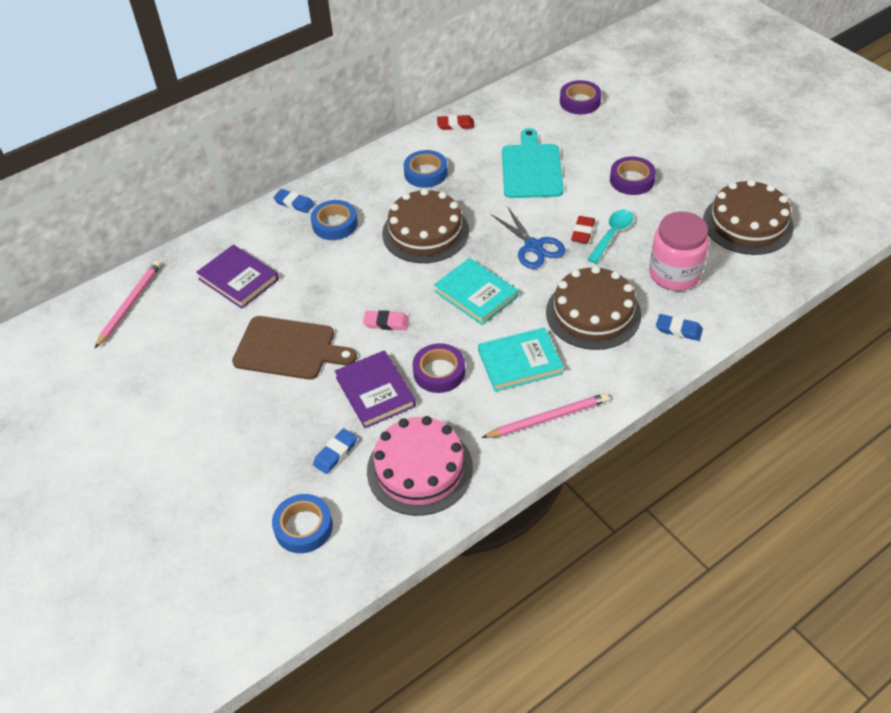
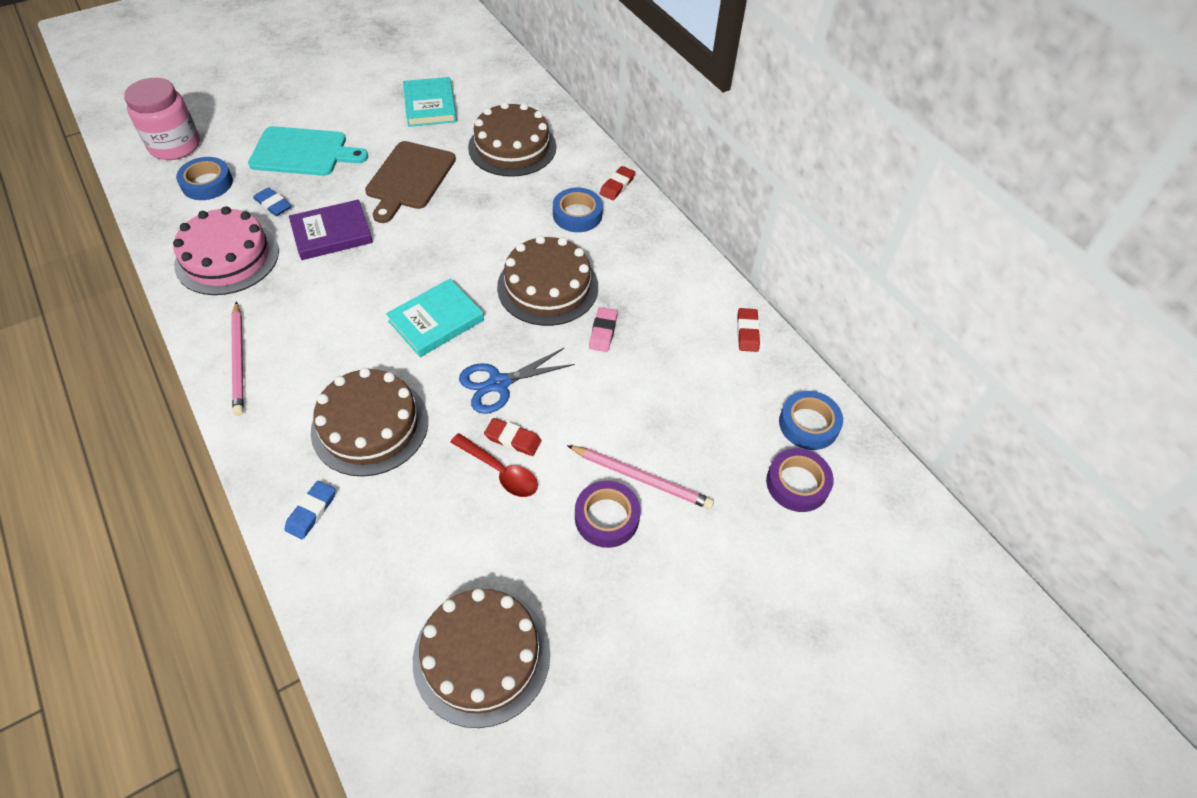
camera: 90 degrees right, 5 degrees up
(130, 304) = (499, 84): pink pencil -> pink pencil (641, 478)
(238, 279) = (512, 147): purple book -> brown cake
(294, 203) = (617, 185): blue eraser -> red eraser
(386, 323) = (419, 246): pink eraser -> pink eraser (603, 332)
(425, 173) = (653, 295): blue tape -> blue tape (808, 424)
(439, 372) = (337, 281): purple tape -> none
(520, 362) = (323, 347): turquoise book -> turquoise book (430, 105)
(531, 169) = (647, 402): turquoise cutting board -> turquoise cutting board (303, 152)
(612, 234) = (500, 471): turquoise spoon -> red spoon
(674, 274) = (407, 530): pink jar -> pink jar (175, 146)

